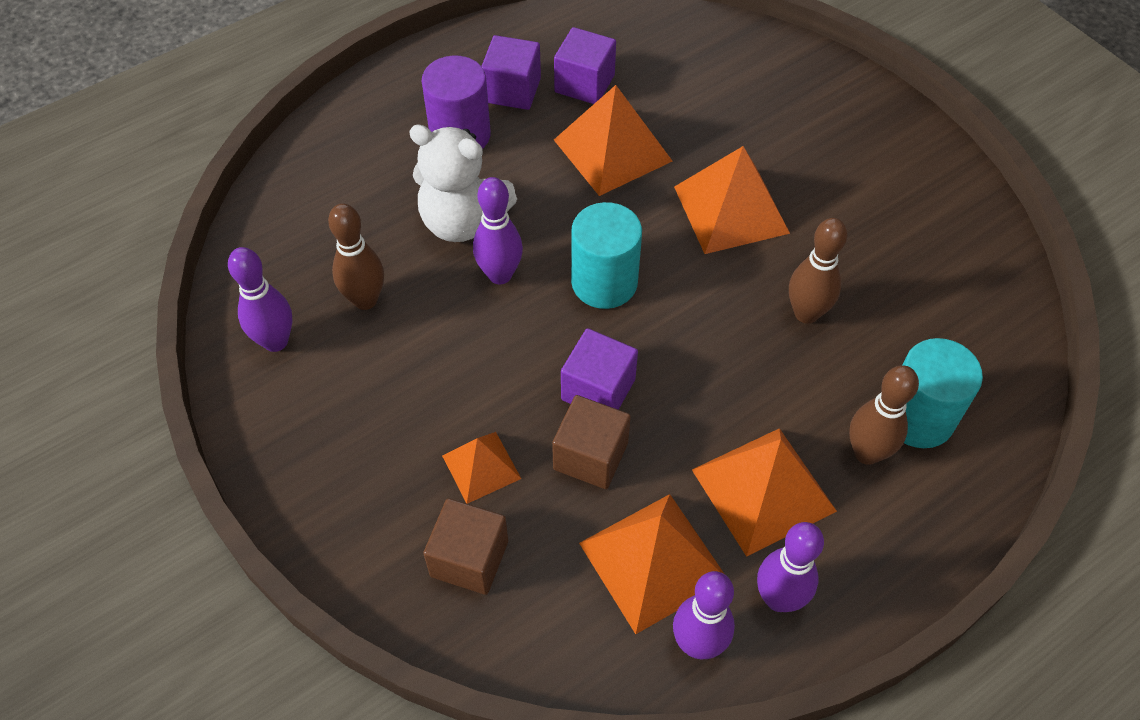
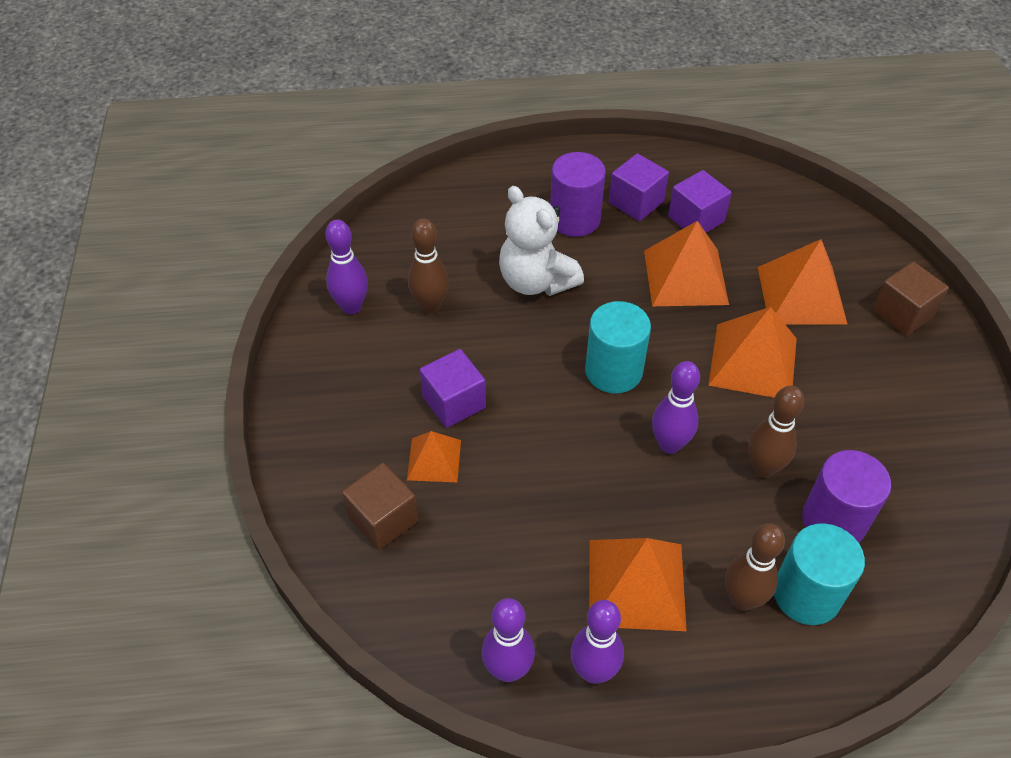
camera: 30 degrees right, 5 degrees down
(500, 275) = (538, 330): purple bowling pin -> purple bowling pin (669, 444)
(590, 456) = (518, 491): brown cube -> brown cube (902, 313)
(598, 389) = (556, 446): purple cube -> purple cube (454, 402)
(653, 561) = (514, 591): orange pyramid -> orange pyramid (801, 295)
(898, 334) = (834, 521): none -> purple cylinder

